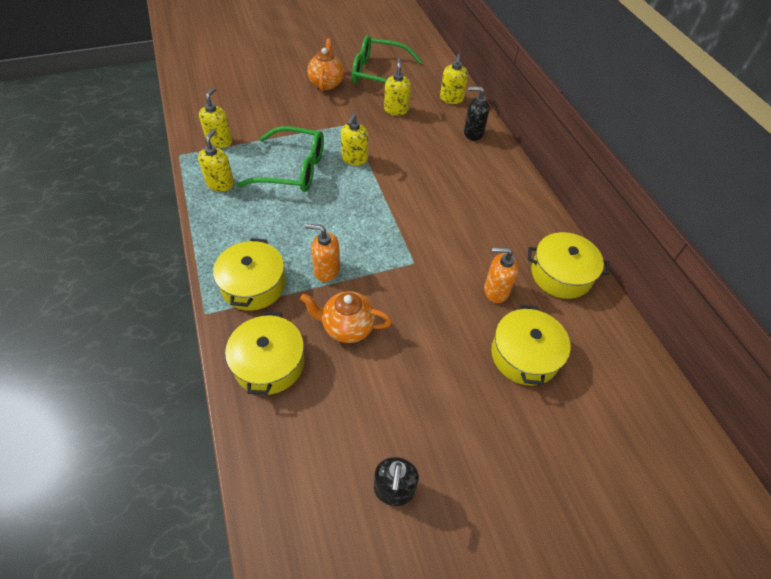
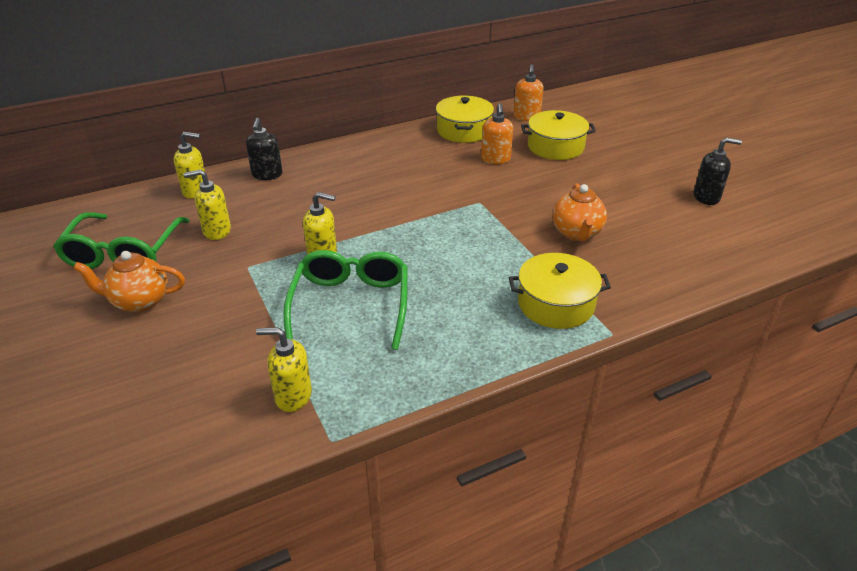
camera: 95 degrees left, 15 degrees down
(220, 184) = (393, 371): yellow soap dispenser -> none
(269, 363) = (644, 275): yellow pot -> none
(326, 270) = (512, 254): orange soap dispenser -> orange soap dispenser (526, 117)

